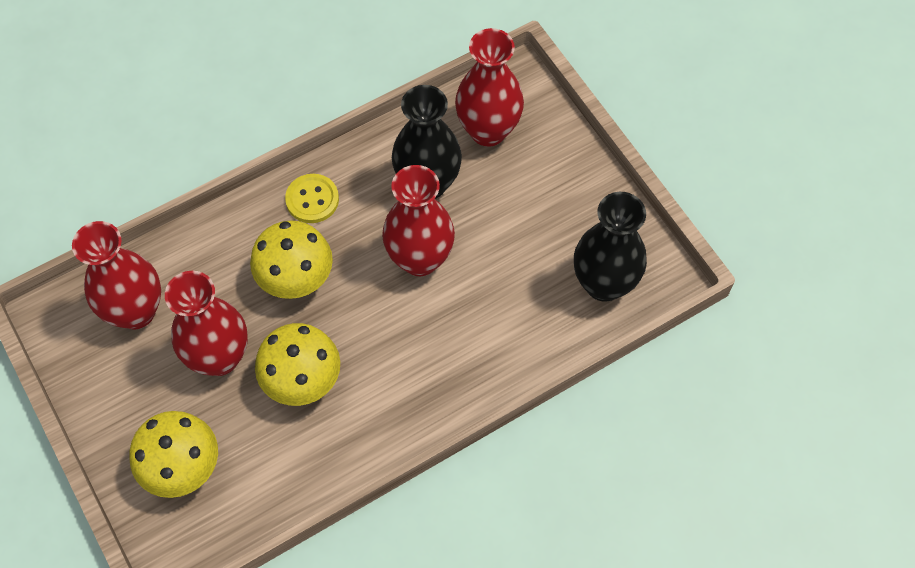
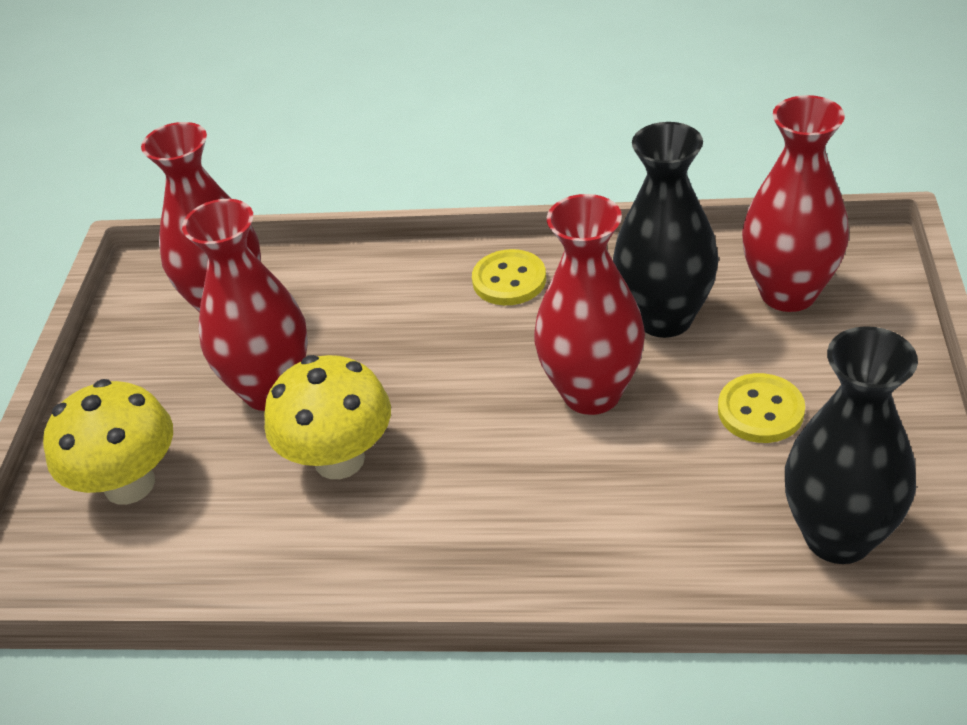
camera: 40 degrees right, 20 degrees down
(296, 279) = (423, 350): yellow mushroom -> none
(520, 223) = (760, 411): none -> yellow button

